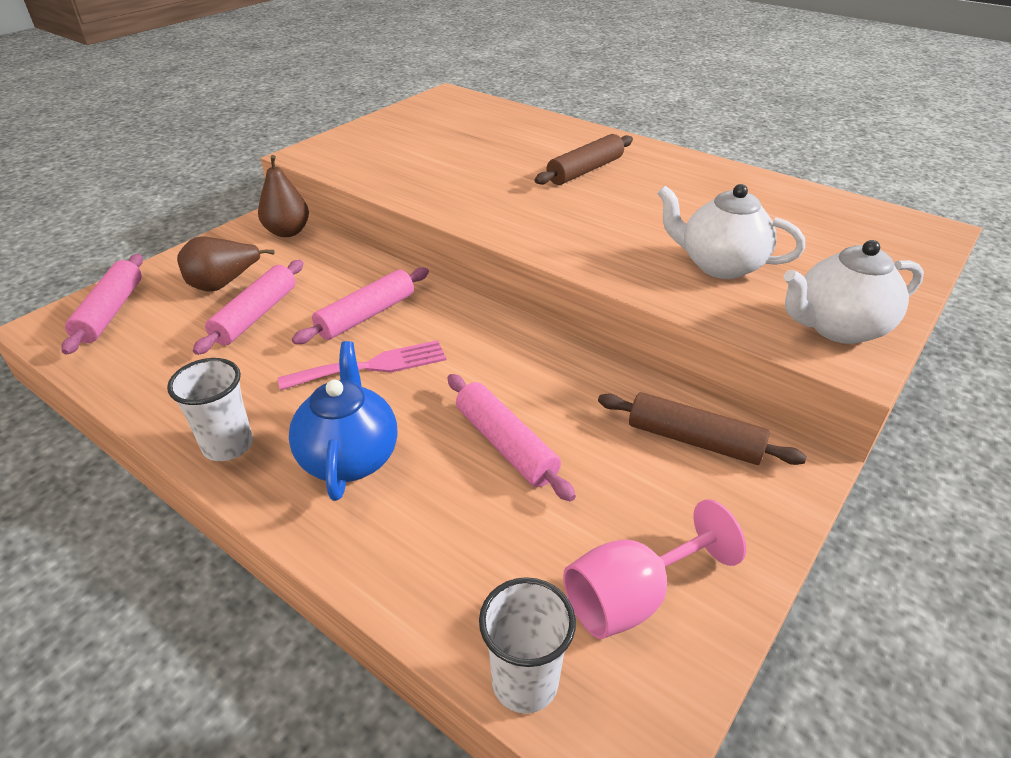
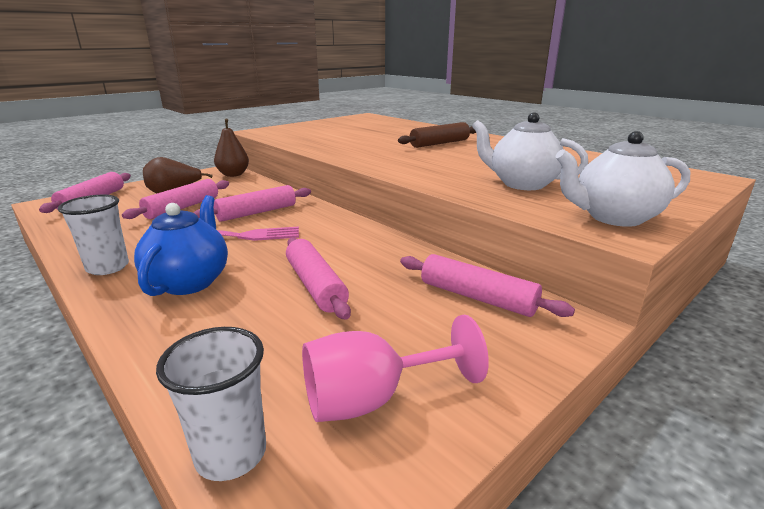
camera: 10 degrees right, 15 degrees down
(694, 440) = (477, 297): brown rolling pin -> pink rolling pin

